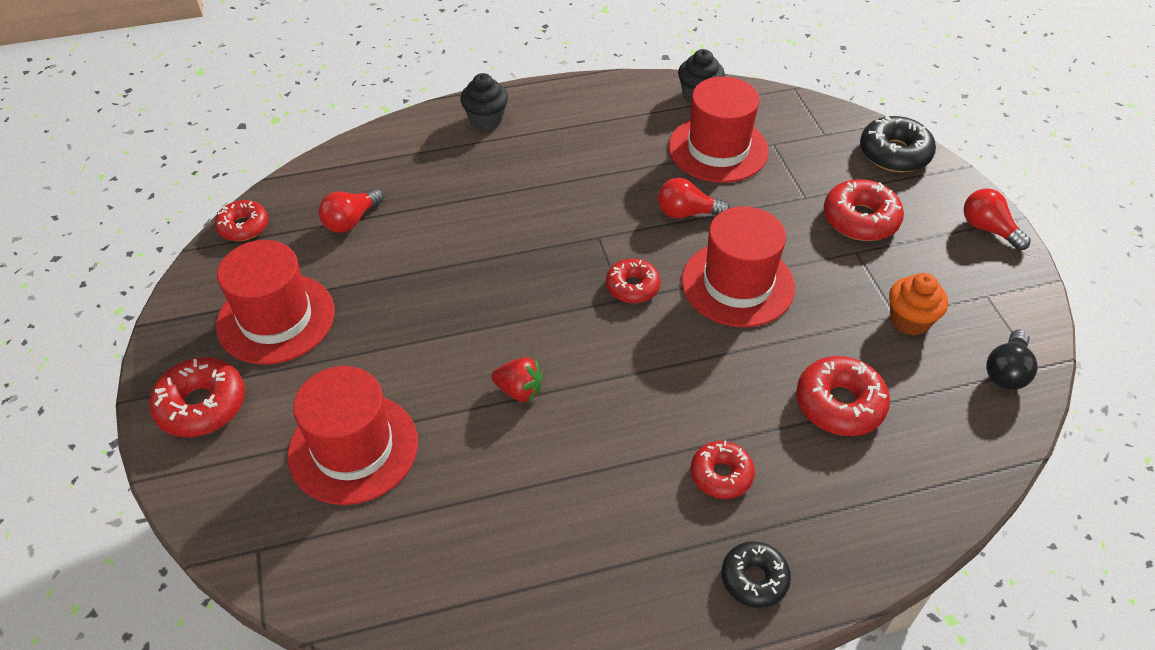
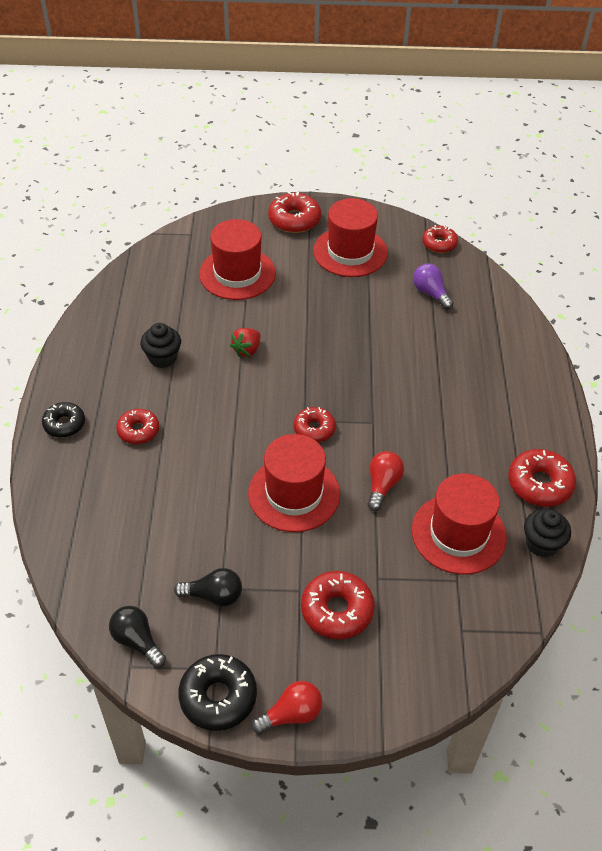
camera: 105 degrees right, 0 degrees up
(351, 220) = (430, 293): red light bulb -> purple light bulb
(486, 120) = (532, 383): black cupcake -> black cupcake (163, 358)
(839, 404) = (159, 515): red donut -> red donut (539, 484)
(894, 153) = (418, 681): black donut -> black donut (218, 697)
(909, 320) = (213, 596): orange cupcake -> black light bulb

